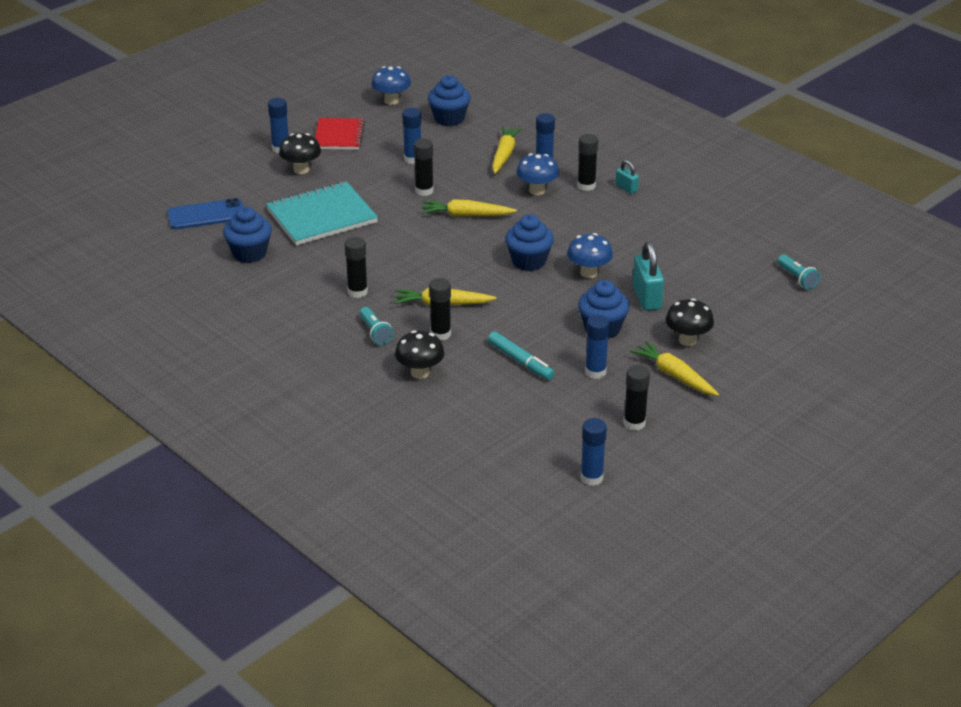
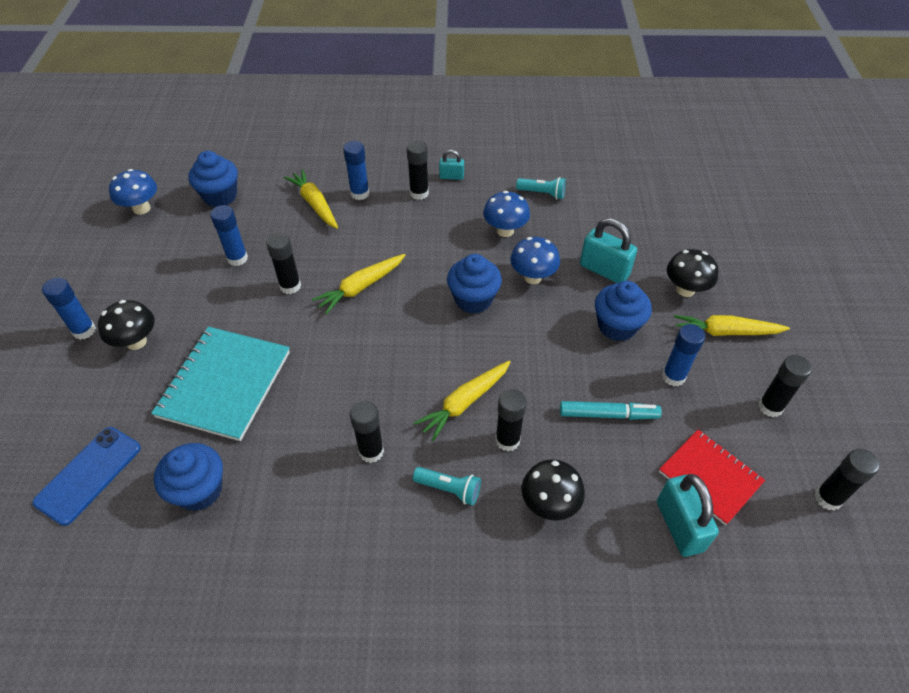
camera: 45 degrees left, 15 degrees up
(339, 136) = (132, 277): red notebook -> red notebook (710, 477)
(478, 427) = (679, 526): none -> turquoise padlock
(537, 190) = (387, 222): blue mushroom -> blue mushroom (505, 231)
(591, 478) = (828, 498): blue glue stick -> black glue stick
(797, 278) = (668, 180): turquoise flashlight -> turquoise flashlight (542, 193)

